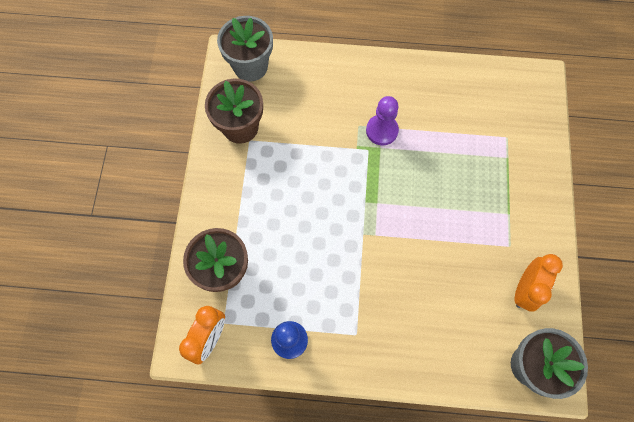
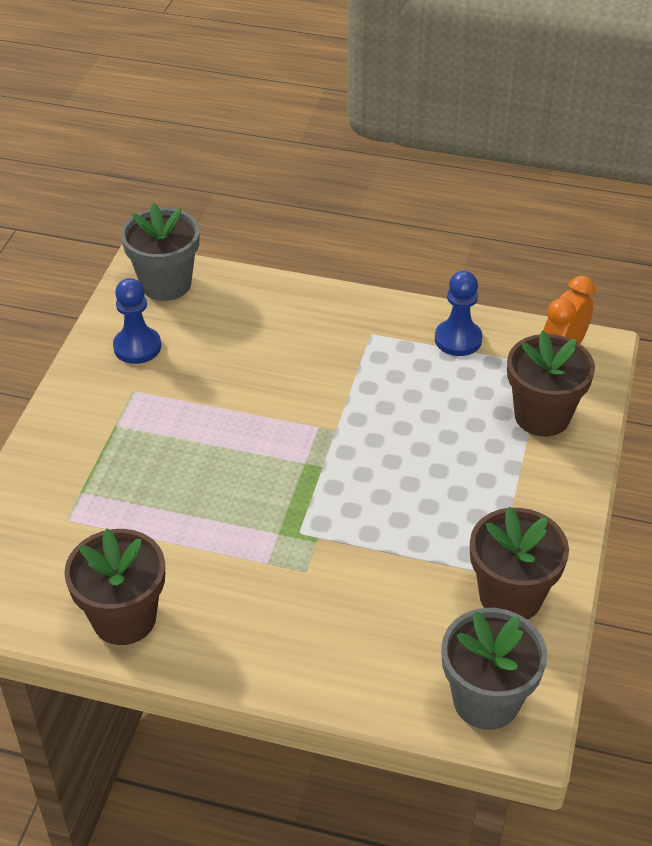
camera: 170 degrees left, 25 degrees down
(382, 130) = (268, 557): purple pawn -> none
(448, 81) = (124, 618): none -> brown flower pot
(524, 289) = (137, 347): orange clock -> blue pawn

